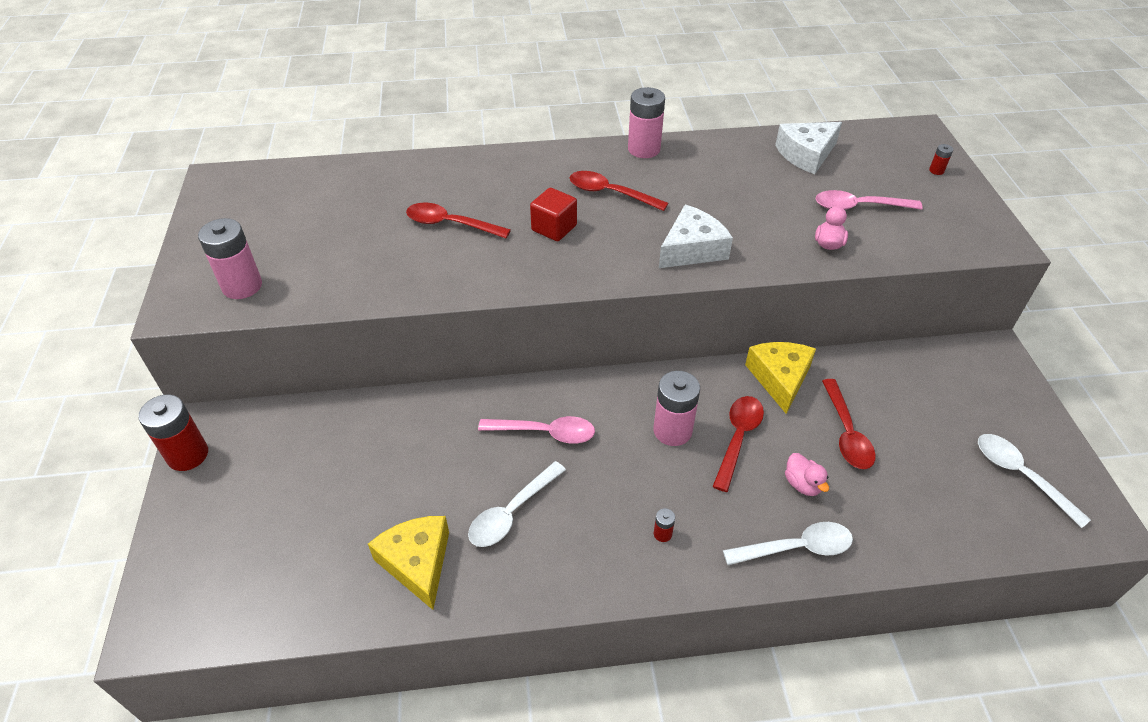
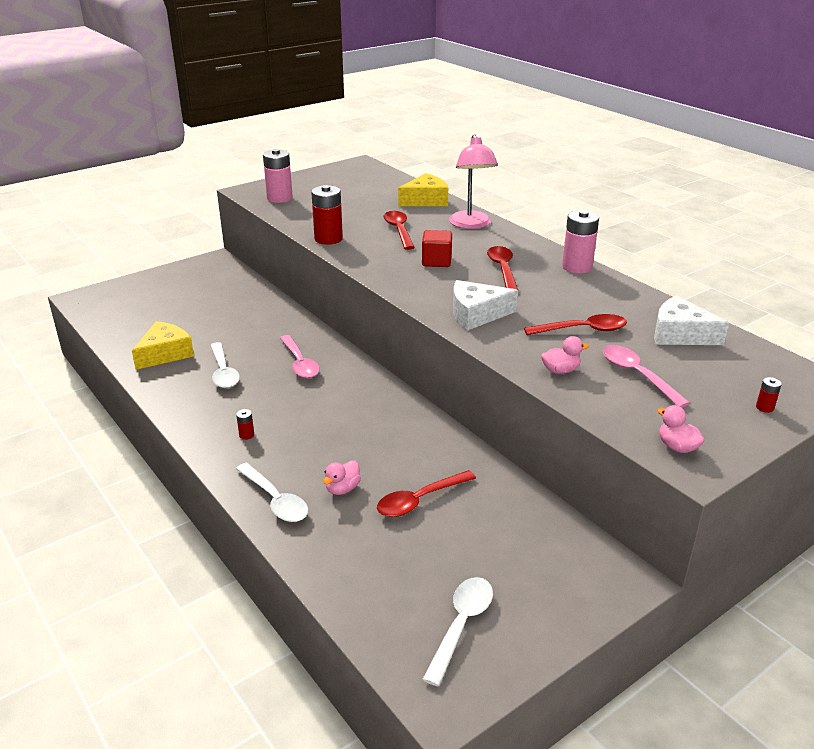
camera: 60 degrees right, 15 degrees down
(188, 455) = (193, 265): red battery -> red battery (328, 239)
(488, 170) = (471, 225): none -> pink lamp
(512, 512) = (223, 372): white spoon -> white spoon turned 120 degrees counterclockwise
(672, 430) = (346, 413): pink battery -> none
(692, 249) = (476, 314): white cheese -> white cheese turned 150 degrees clockwise
(738, 438) = (364, 445): red spoon -> red spoon (582, 330)
(779, 378) = (450, 450): yellow cheese -> yellow cheese (425, 200)
(973, 237) = (677, 447): none -> pink duck

